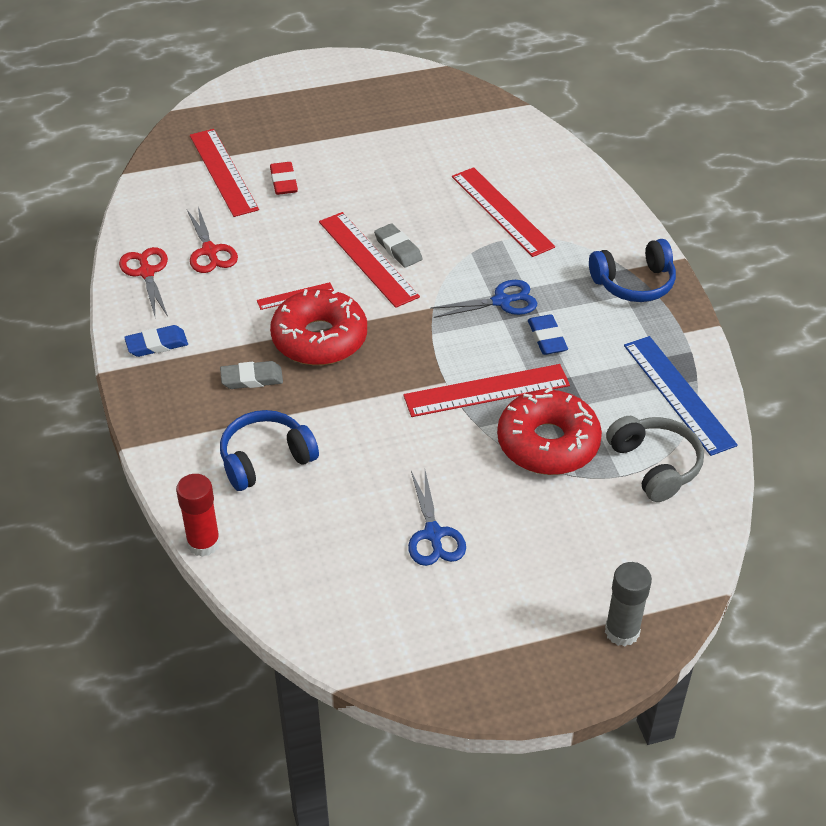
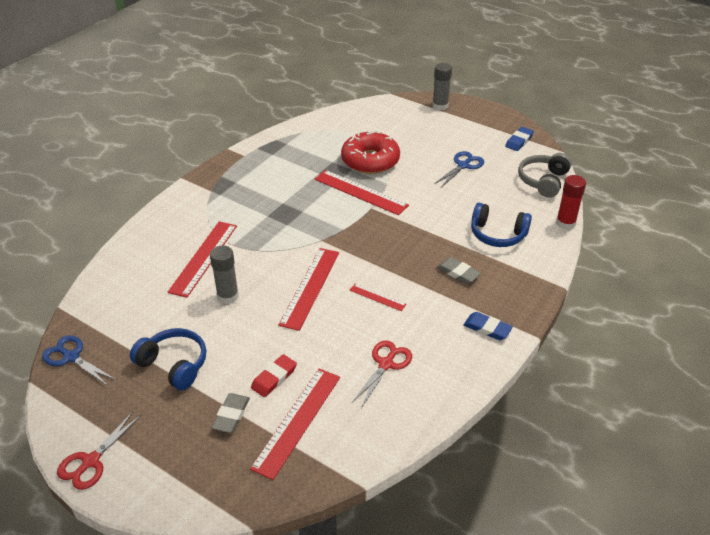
camera: 130 degrees left, 5 degrees down
(147, 272) = (441, 381): red scissors -> red scissors (91, 461)
(319, 338) = (398, 266): red donut -> none
(398, 249) = (286, 280): grey eraser -> grey eraser (231, 415)
(422, 201) = (228, 296): none -> grey glue stick
(502, 301) = (288, 219): blue scissors -> blue scissors (71, 357)
(547, 338) = (299, 191): blue eraser -> blue eraser (519, 141)
(634, 283) = (221, 184): blue headphones -> blue headphones (174, 365)
(655, 465) = (345, 130): grey headphones -> grey headphones (543, 181)
(678, 394) = (292, 141): blue ruler -> none

